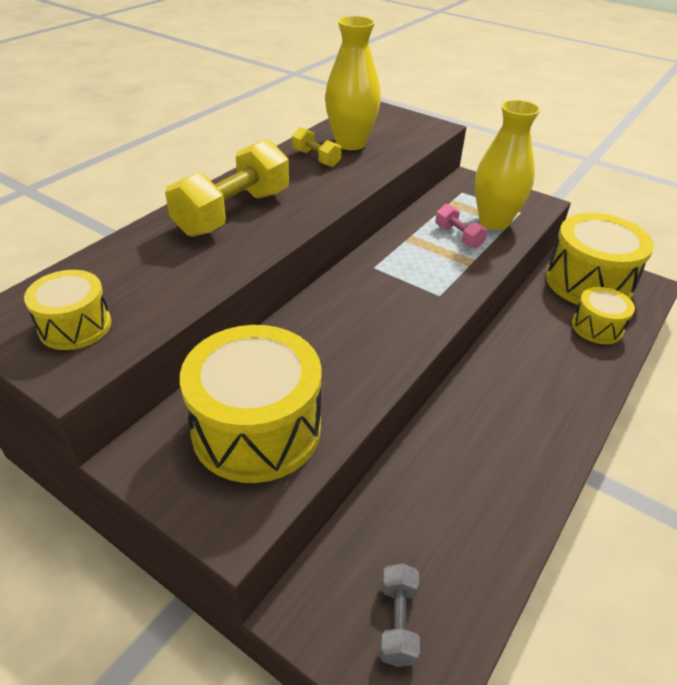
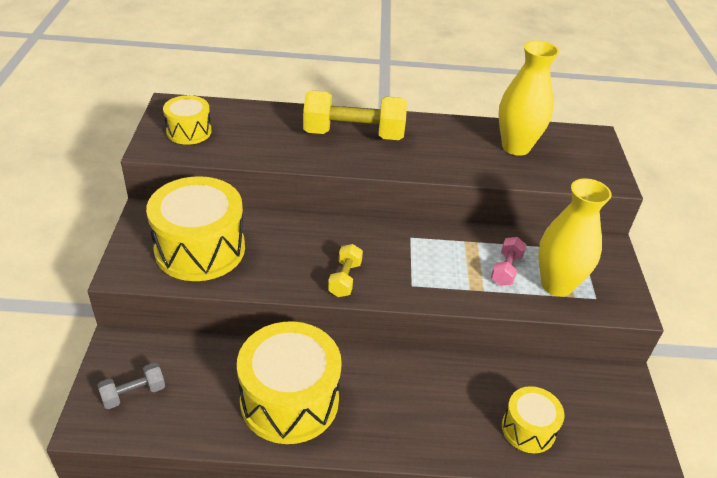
camera: 55 degrees right, 0 degrees up
(316, 158) = (470, 140): yellow dumbbell -> yellow dumbbell (345, 279)
(588, 282) = (595, 405): yellow drum -> yellow drum (289, 400)

